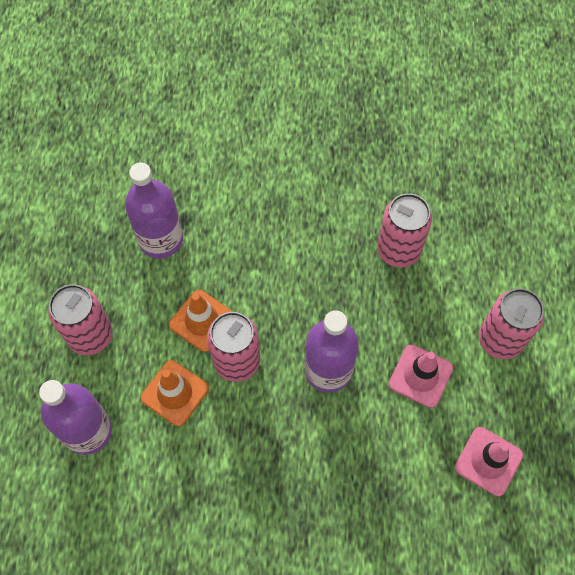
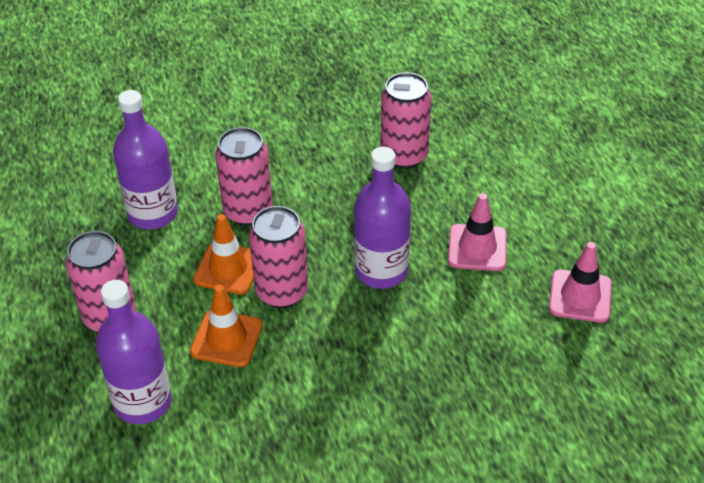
camera: 20 degrees left, 20 degrees down
(500, 339) = (539, 197): pink can -> pink can (248, 211)

